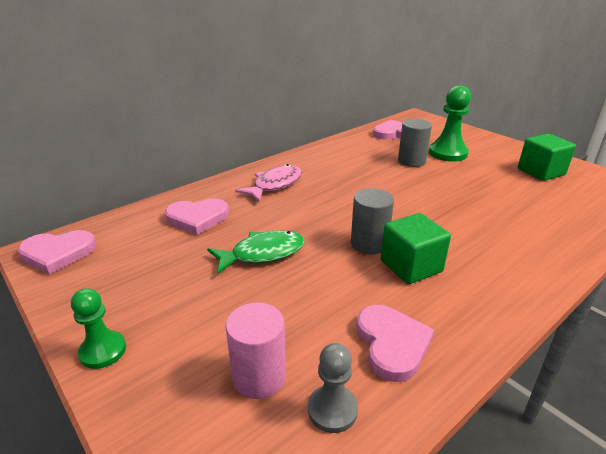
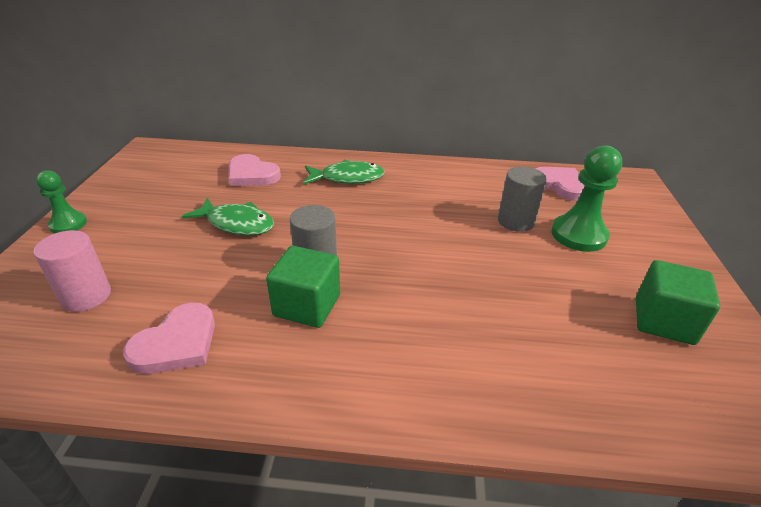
camera: 45 degrees right, 5 degrees up
(58, 253) = (151, 155): pink heart -> none
(275, 185) = (347, 178): pink fish -> green fish
(332, 410) = (73, 347): grey pawn -> none

